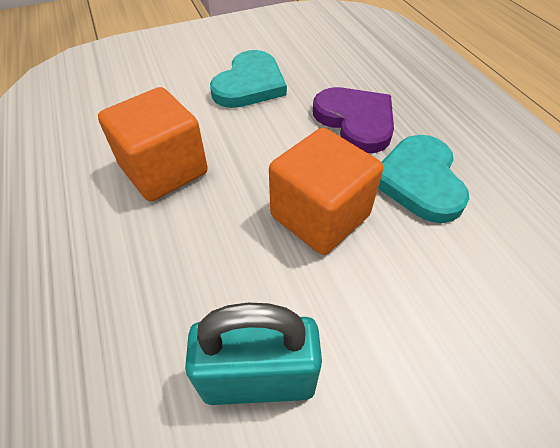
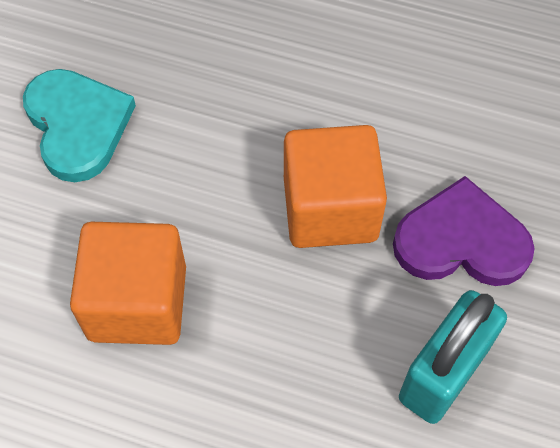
camera: 50 degrees left, 10 degrees up
(355, 121) = (241, 78): purple heart -> purple heart (461, 240)
(419, 181) = (365, 98): turquoise heart -> none

